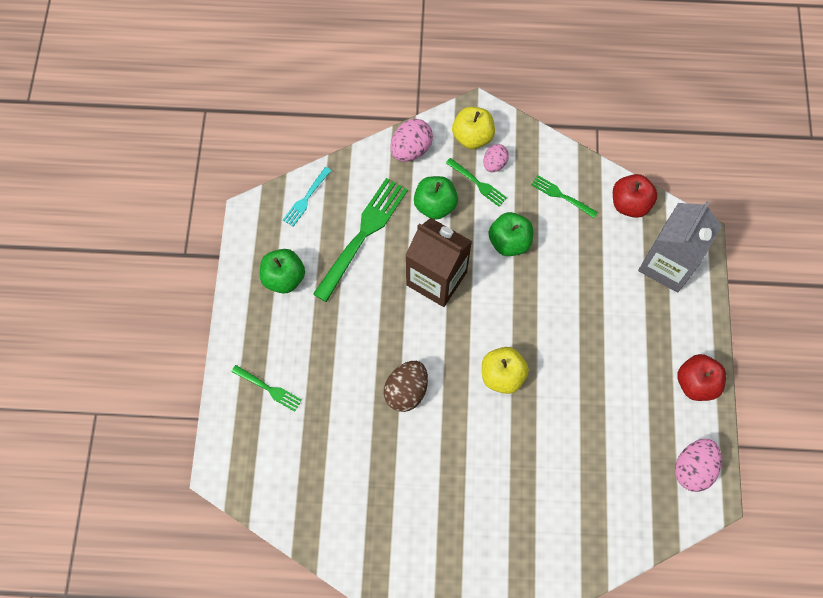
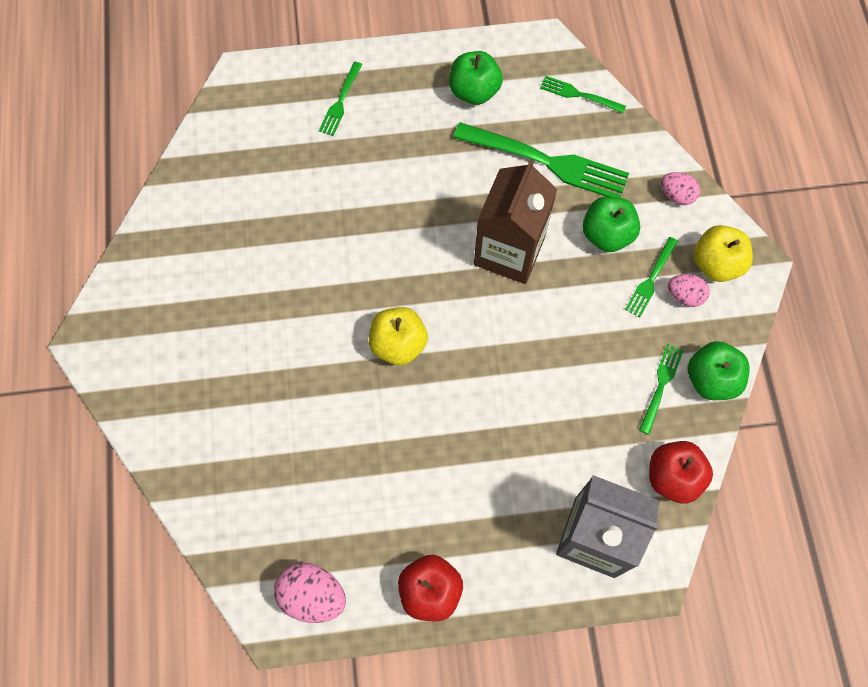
camera: 80 degrees right, 0 degrees up
(306, 198) = (579, 95): turquoise fork -> green fork
(406, 391) = (361, 240): brown egg -> none
(411, 149) = (676, 195): pink egg -> pink egg, size x0.64
(509, 242) = (578, 329): green apple -> green apple (711, 379)

